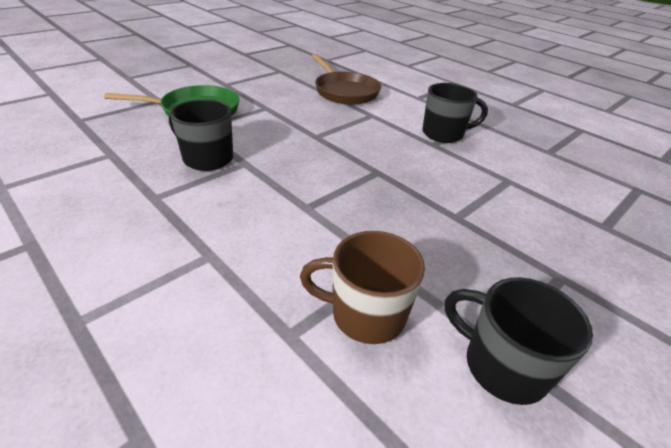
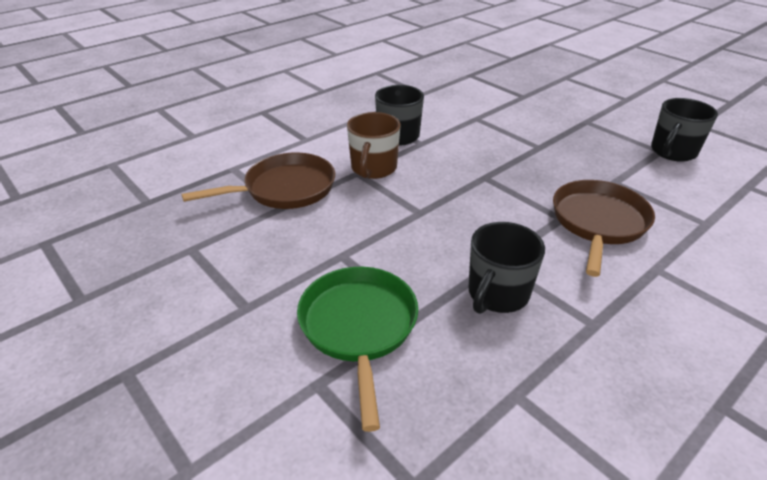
camera: 85 degrees left, 0 degrees up
(296, 231) = (598, 223): none -> brown pan
(365, 314) = (667, 193): brown mug -> brown mug (373, 169)

